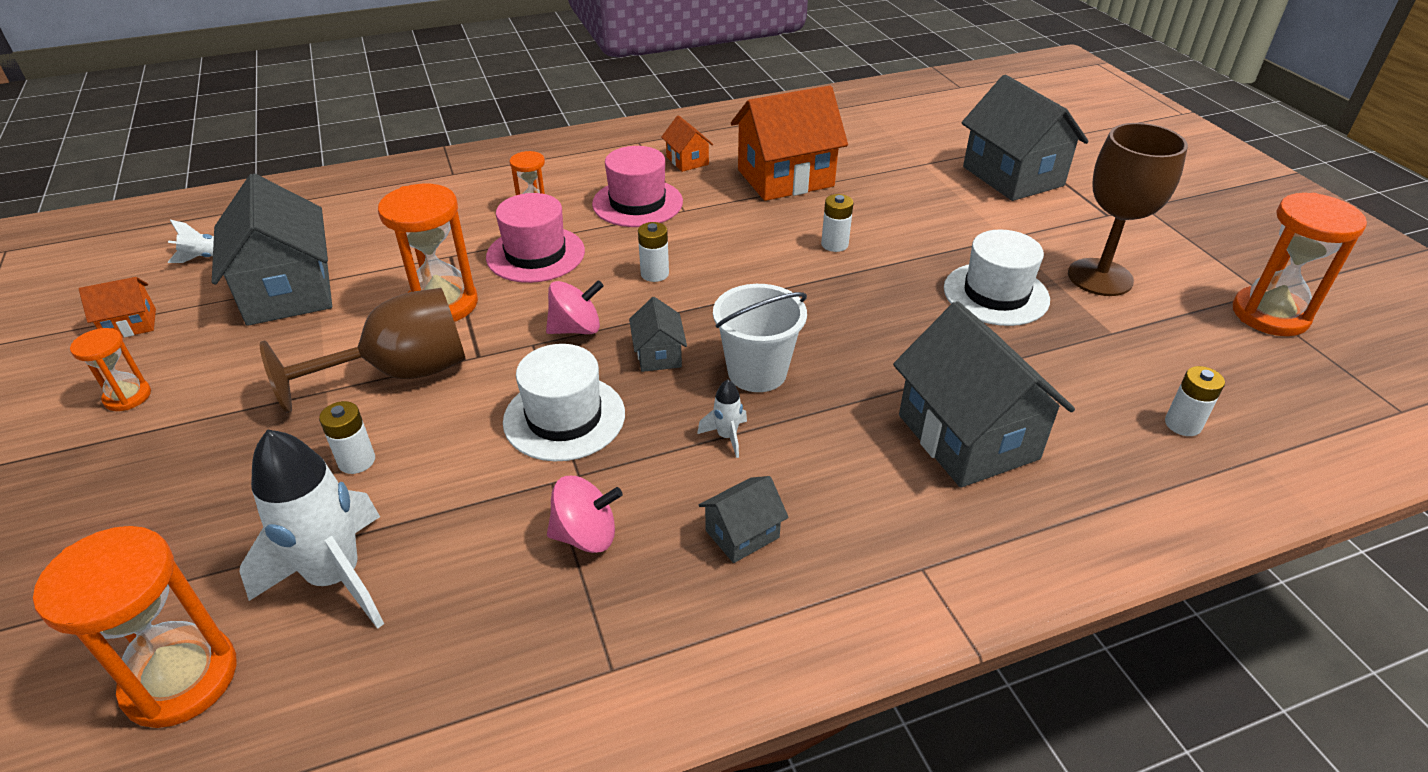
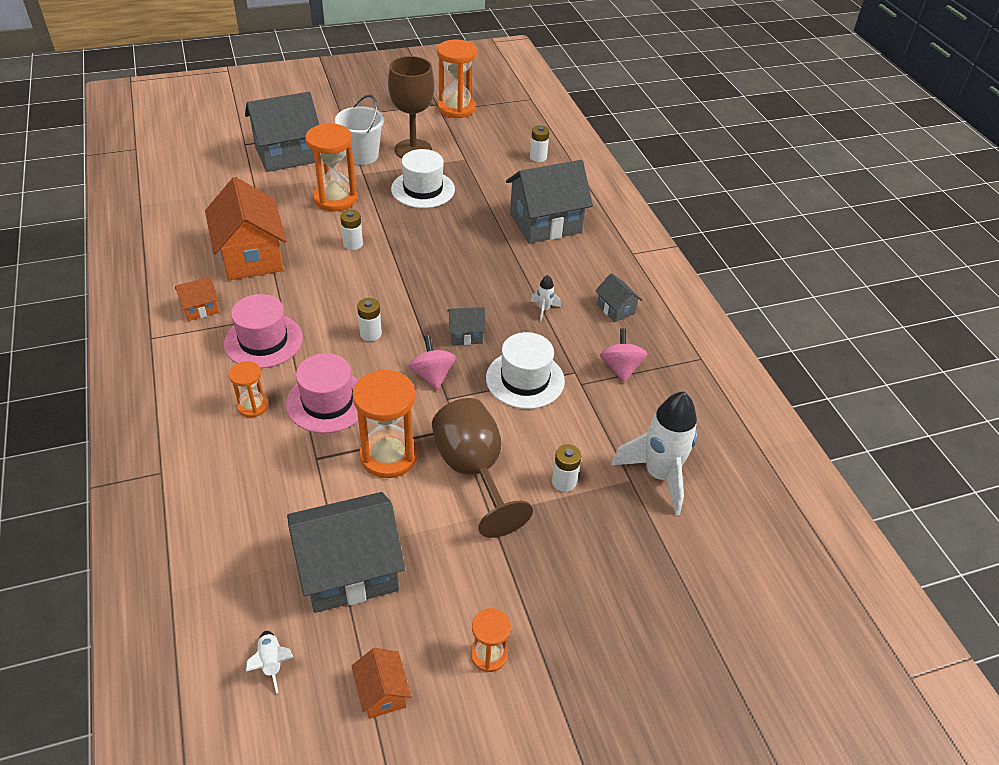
camera: 90 degrees left, 5 degrees up
(181, 678) = (734, 533): orange hourglass -> orange hourglass (335, 199)
(757, 372) = (487, 292): white bucket -> white bucket (362, 155)

